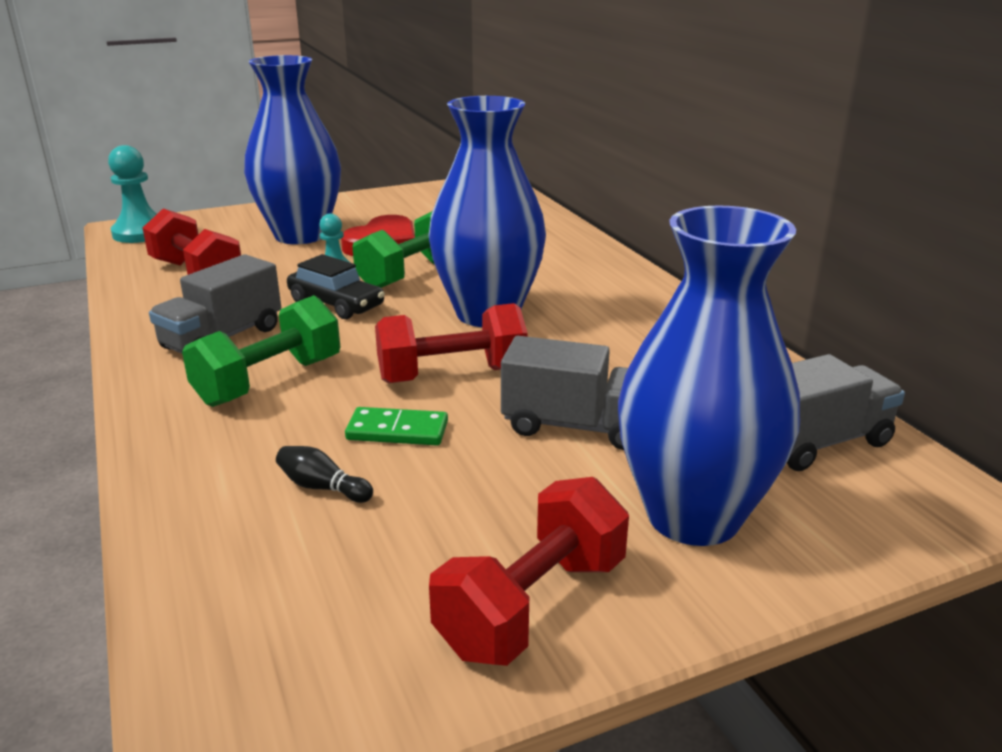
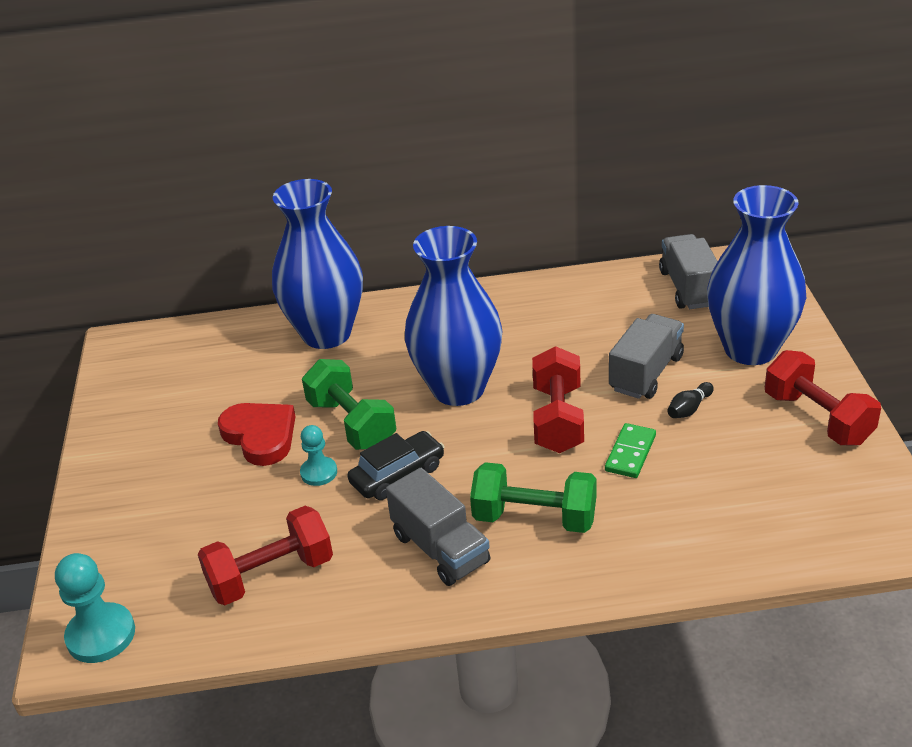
camera: 70 degrees left, 10 degrees up
(269, 381) = (534, 518): green dumbbell -> green dumbbell turned 45 degrees counterclockwise
(300, 235) = (197, 495): blue vase -> blue vase (326, 334)
(322, 487) = (693, 492): black bowling pin -> black bowling pin (689, 409)

